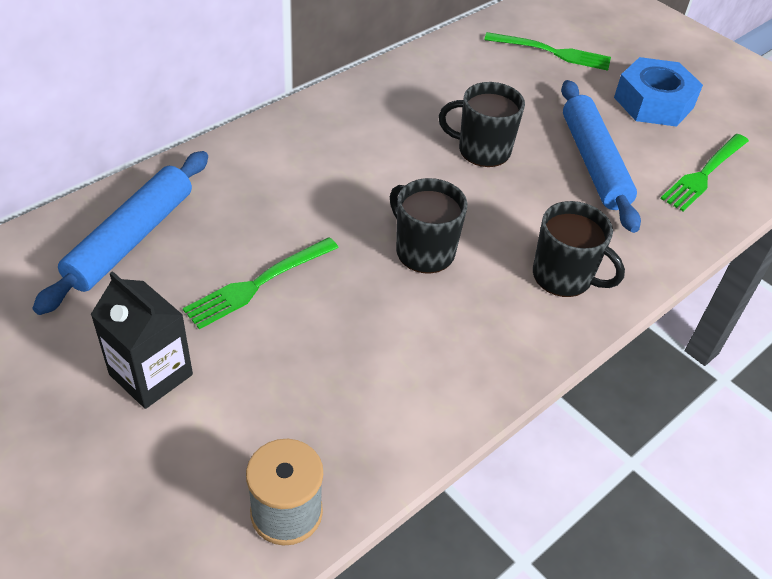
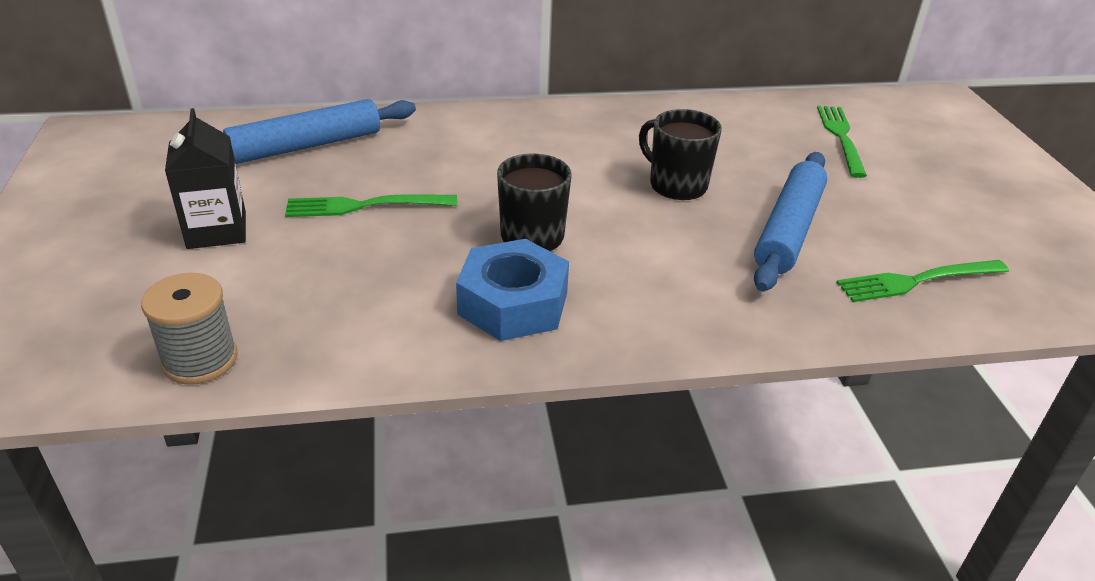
camera: 35 degrees right, 10 degrees down
(553, 52) = (840, 137): green fork -> green fork turned 135 degrees counterclockwise
(563, 276) = (650, 303): black mug -> none
(653, 102) = (918, 206): blue nut -> blue nut (513, 303)

